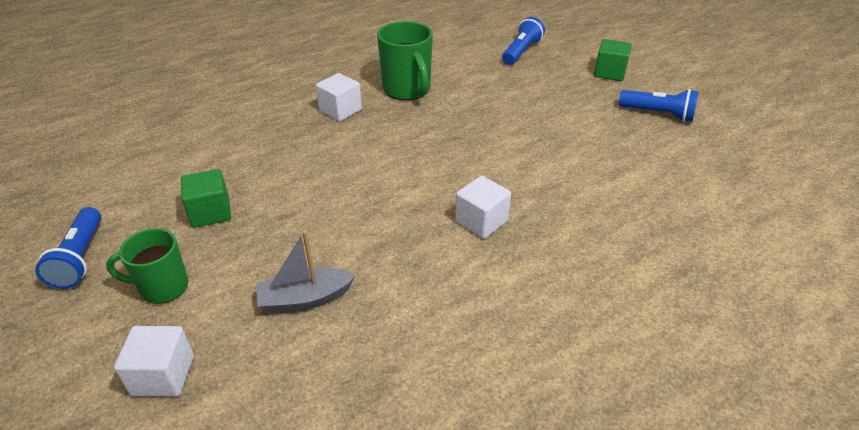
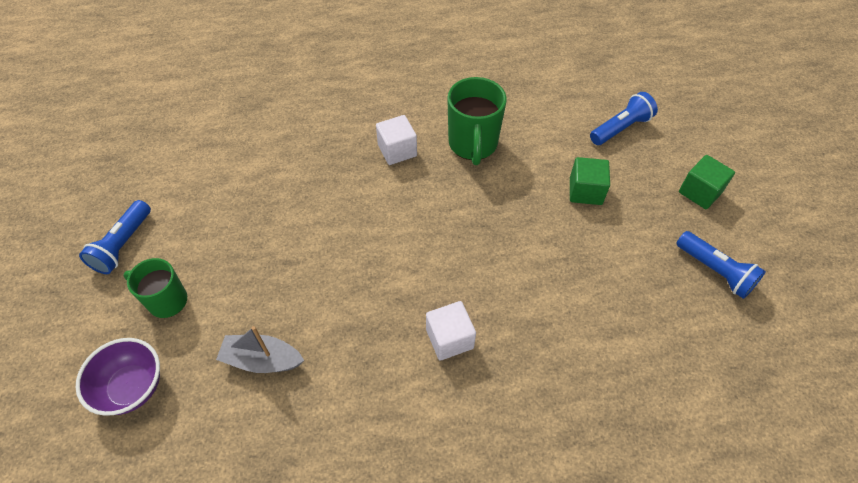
camera: 25 degrees right, 15 degrees up
(163, 375) = (132, 387): white cube -> purple bowl
(210, 212) = (234, 235): green cube -> green cube (585, 191)

